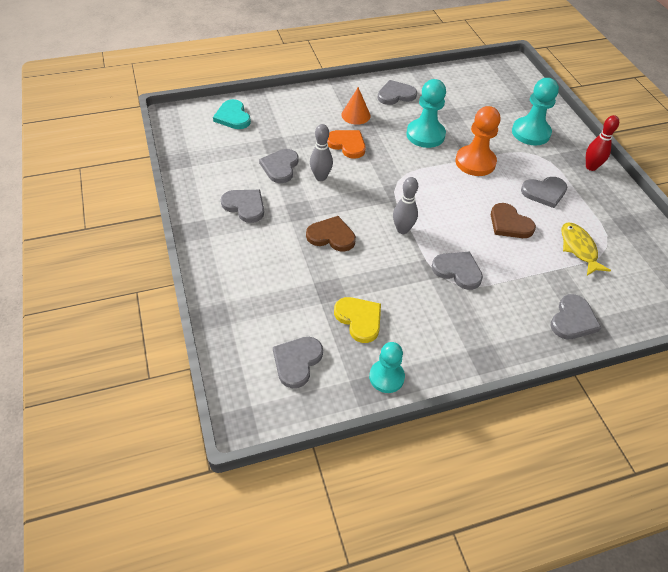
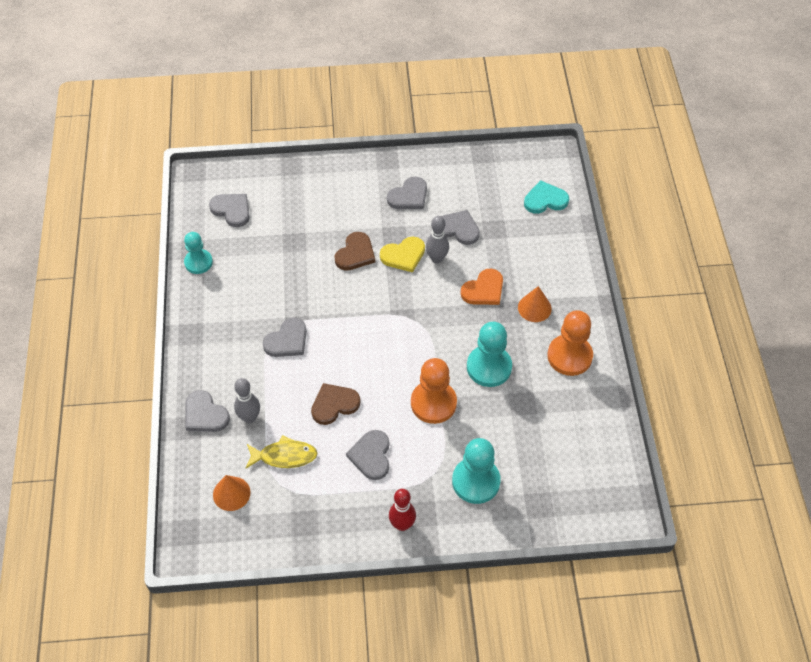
camera: 105 degrees right, 5 degrees up
(359, 319) = (257, 256): yellow heart -> yellow heart (403, 255)
(396, 95) = (569, 356): grey heart -> orange pawn
(402, 229) = (349, 310): grey bowling pin -> grey bowling pin (249, 417)
(637, 279) = (231, 493): none -> orange cone

